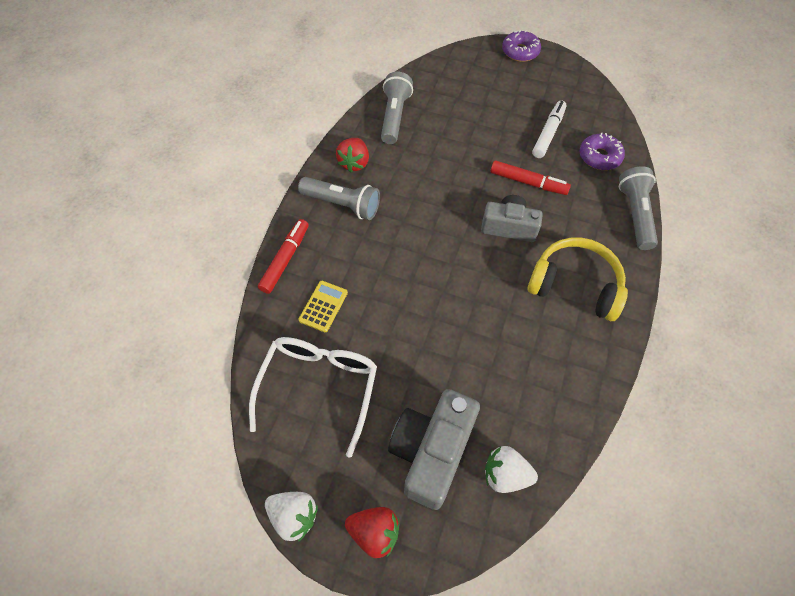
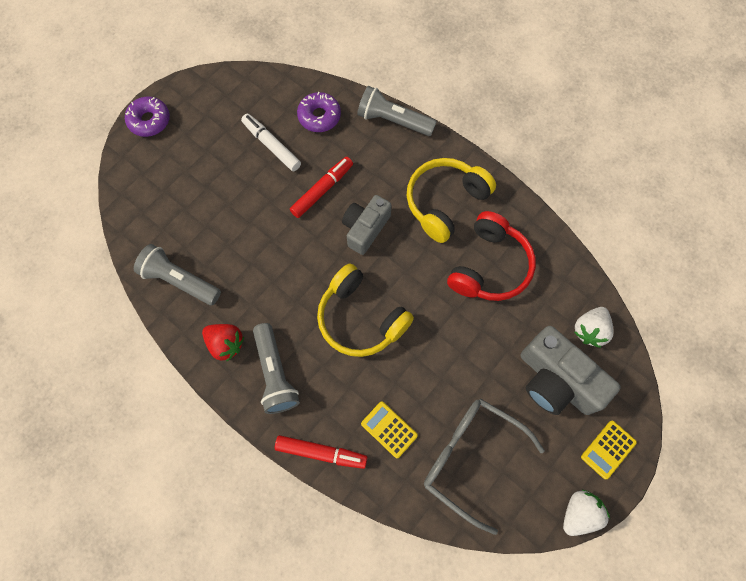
camera: 70 degrees left, 10 degrees up
(285, 259) = (321, 452): red marker -> red marker turned 150 degrees clockwise
(319, 387) = (471, 458): white glasses -> grey glasses
(342, 204) = (275, 373): grey flashlight -> grey flashlight turned 120 degrees clockwise
(374, 532) = (608, 449): red strawberry -> yellow calculator
(419, 251) = (361, 318): none -> yellow headphones
(527, 347) = (489, 266): none -> red headphones

